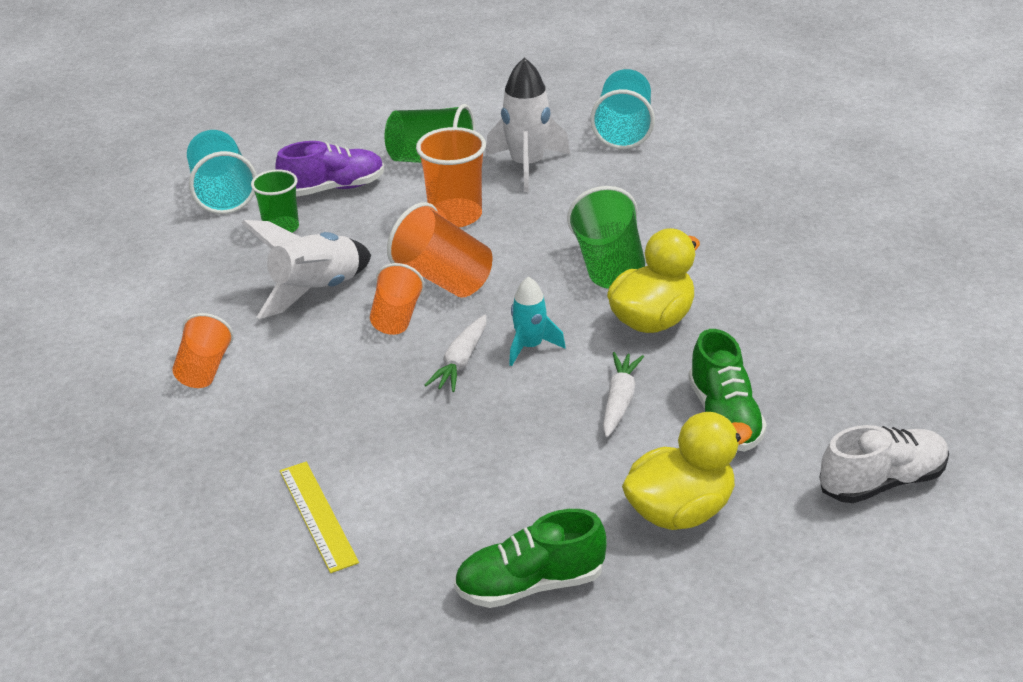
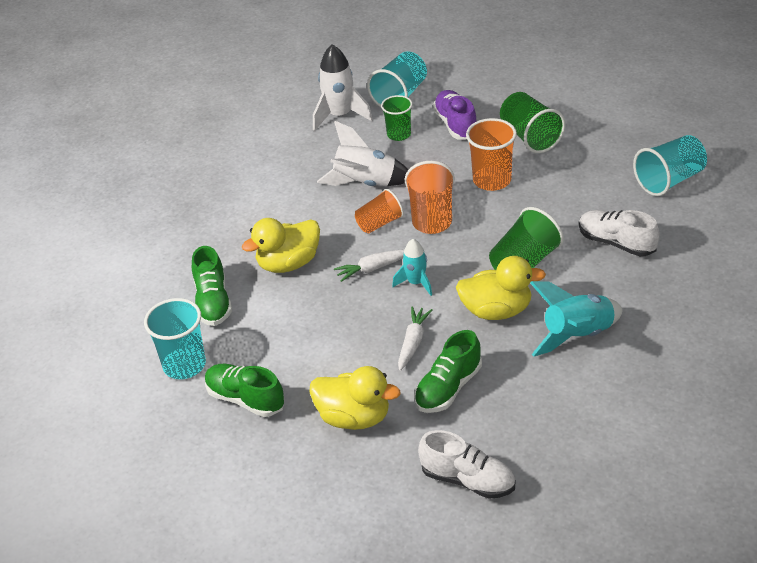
camera: 50 degrees right, 5 degrees up
(204, 369) = (265, 195): orange cup -> none
(317, 515) = (213, 302): yellow ruler -> green shoe
(333, 188) = (455, 124): purple shoe -> purple shoe turned 135 degrees counterclockwise
(351, 417) = (288, 263): none -> yellow duck
(391, 606) = (184, 365): none -> turquoise cup
(527, 166) = (576, 171): white rocket -> white rocket (340, 115)
(619, 401) = (413, 342): white carrot -> white carrot turned 45 degrees counterclockwise
(663, 202) = (616, 243): none -> white shoe
(760, 294) = (578, 336): none -> turquoise rocket

